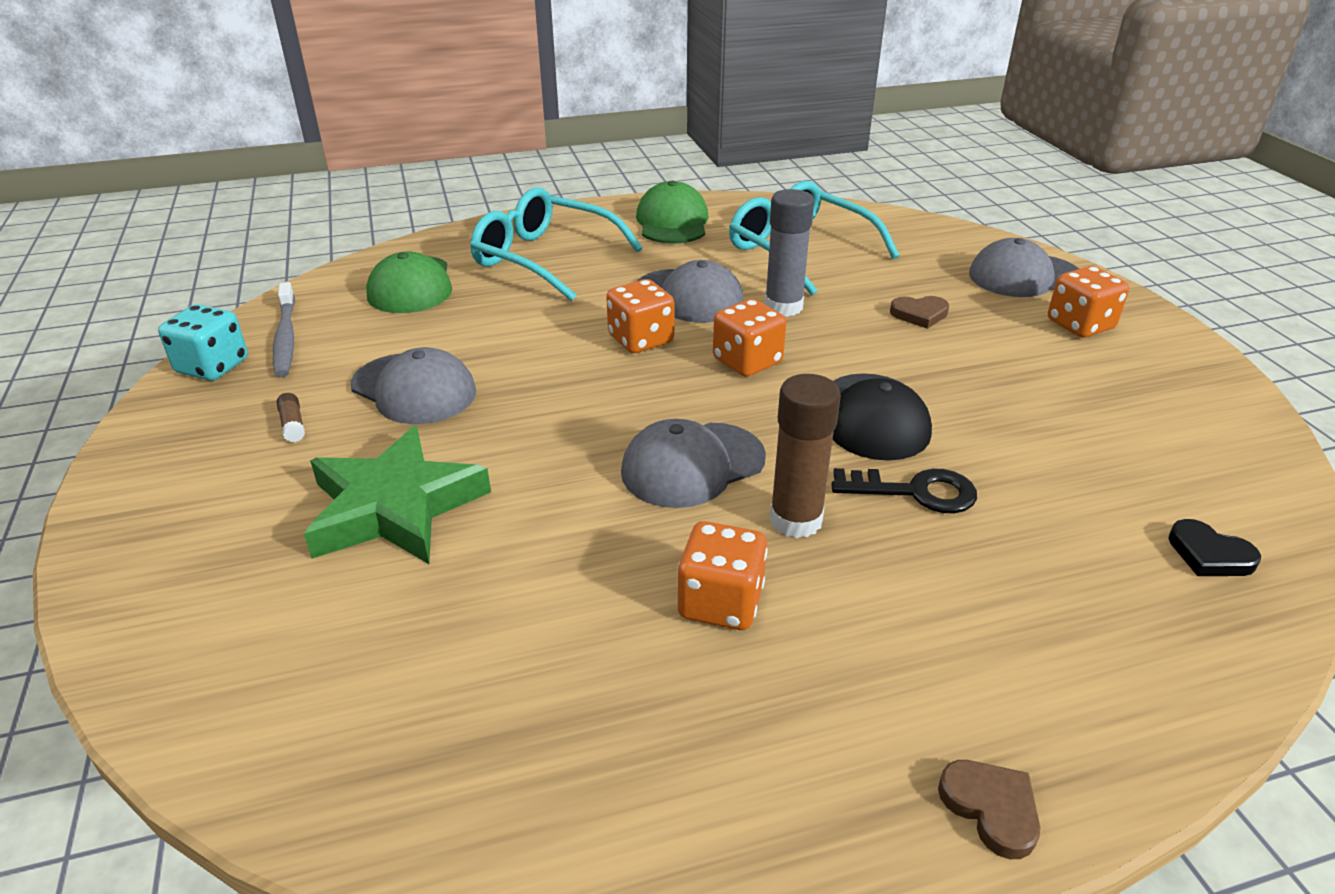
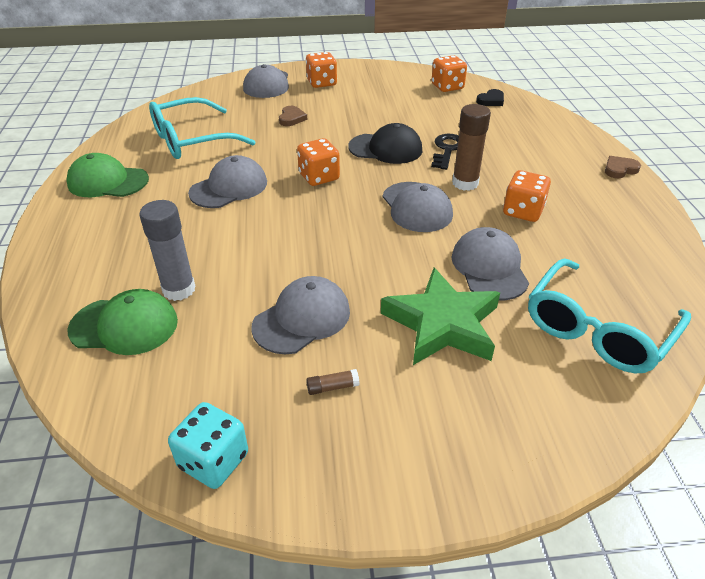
camera: 80 degrees left, 5 degrees up
(285, 337) = (181, 408): grey toothbrush -> none
(532, 555) = (489, 267): none -> grey cap
(544, 258) = (125, 247): turquoise glasses -> turquoise glasses (597, 329)
(641, 340) = (276, 212): orange dice -> orange dice (447, 87)
(783, 307) = (261, 156): grey glue stick -> grey glue stick (179, 289)

